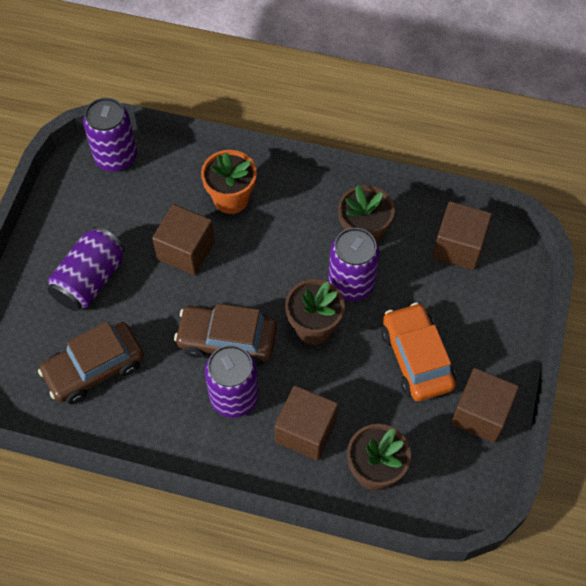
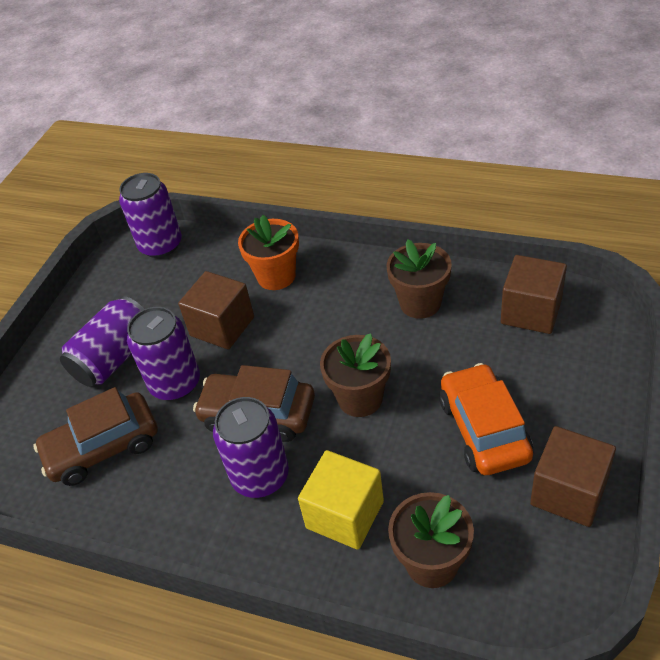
camera: 10 degrees right, 15 degrees down
(306, 431) = (345, 514): brown cube -> yellow cube
(351, 284) = (405, 352): purple can -> purple can (175, 383)

